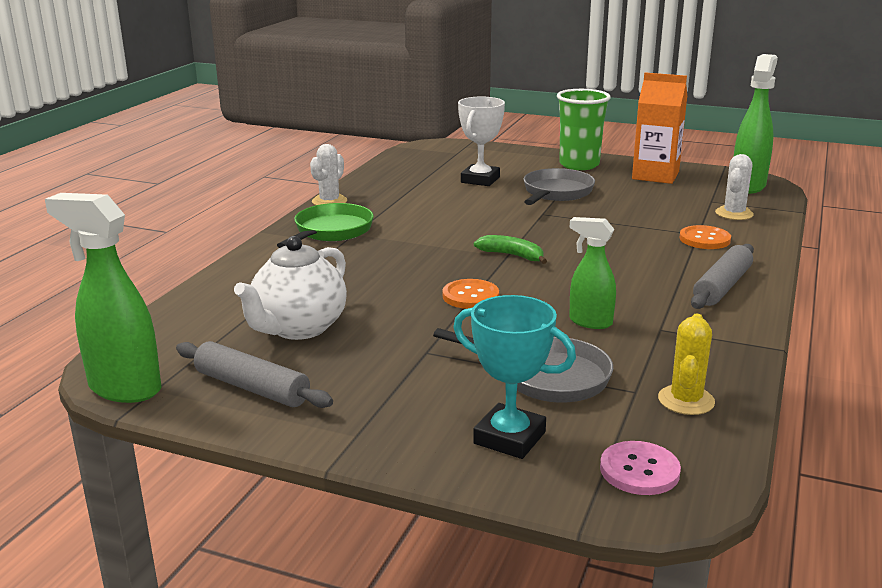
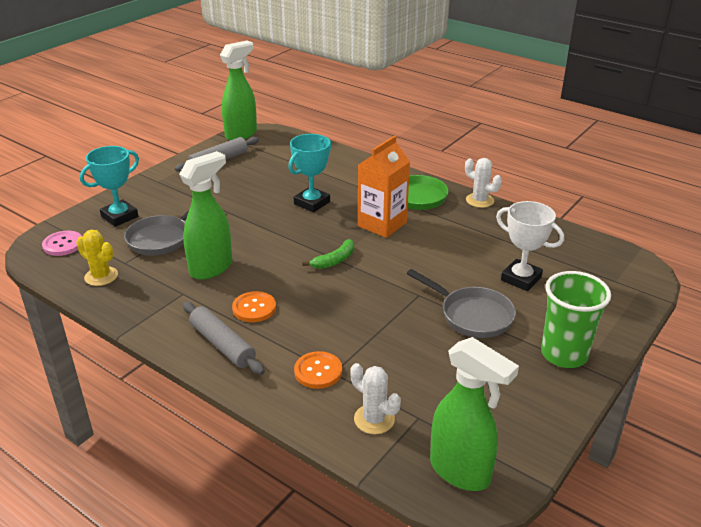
camera: 105 degrees right, 10 degrees up
(298, 328) = (272, 175): white teapot -> none
(378, 286) = (312, 203): none -> turquoise trophy
(470, 296) = (277, 232): orange button -> orange button (254, 308)
(589, 322) = (212, 268): green spray bottle -> green spray bottle, size x1.63
(655, 175) = (515, 403): orange carton -> orange carton (382, 224)

